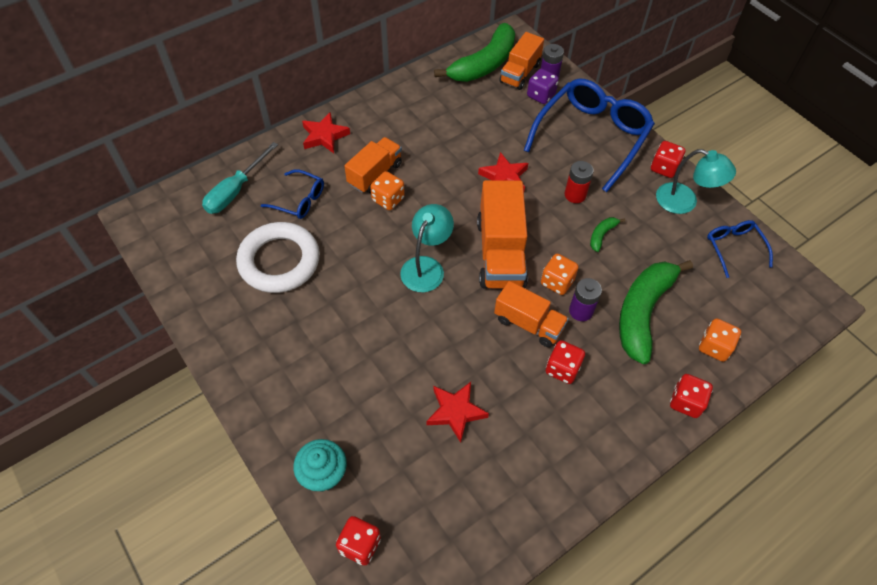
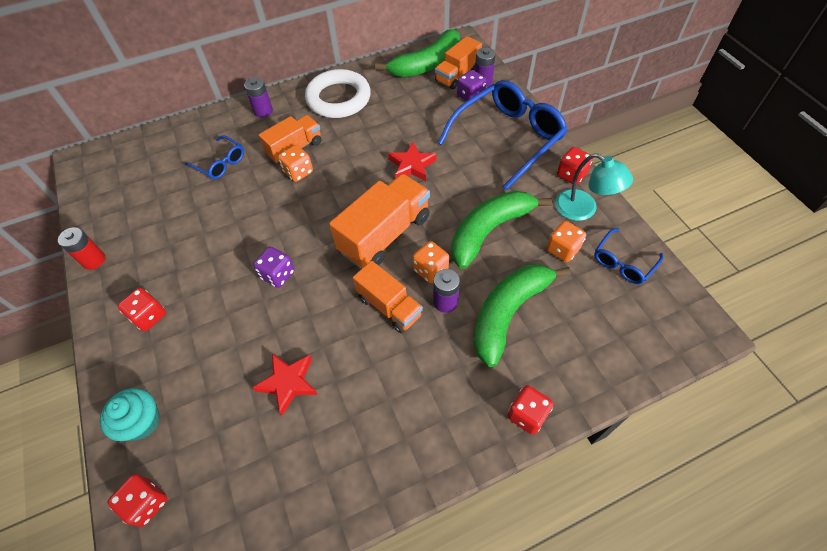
camera: 15 degrees right, 0 degrees up
(235, 191) = (170, 148): turquoise screwdriver -> none
(279, 261) = (182, 214): white ring -> white ring (338, 98)
(324, 136) = (263, 111): red star -> purple battery
(406, 309) = (278, 275): none -> purple dice
(426, 267) = (311, 238): turquoise lamp -> none
(500, 253) = (385, 234): orange truck -> orange truck turned 150 degrees counterclockwise
(562, 369) = (408, 357): red dice -> red dice (149, 316)
(575, 195) = (474, 189): red battery -> red battery (94, 260)
(602, 235) = (489, 231): green banana -> green banana, size x2.40
(714, 347) = (574, 361): orange dice -> orange dice (562, 249)
(734, 248) = (623, 262): blue glasses -> blue glasses turned 135 degrees counterclockwise

